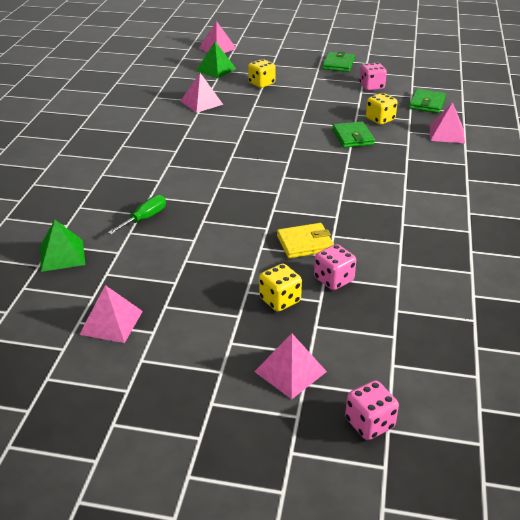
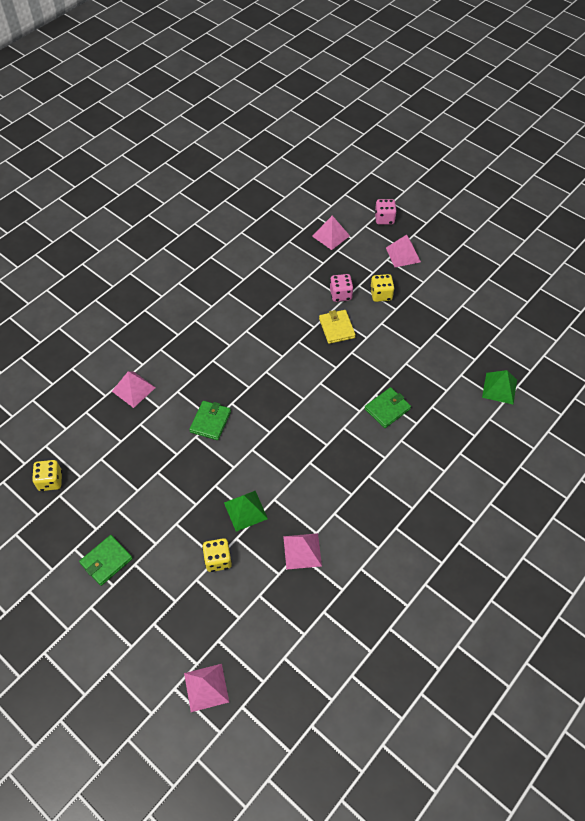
camera: 150 degrees left, 20 degrees up
(111, 322) = (483, 321): pink pyramid -> pink pyramid (330, 236)
(144, 218) = (430, 399): green screwdriver -> none
(216, 70) = (244, 622): green pyramid -> green pyramid (245, 510)
(305, 243) = (336, 328): yellow wallet -> yellow wallet turned 60 degrees clockwise
(371, 87) = (118, 494): pink dice -> none
(380, 119) = (165, 435): yellow dice -> yellow dice (50, 481)
(427, 103) = (101, 439): green wallet -> green wallet (387, 409)

